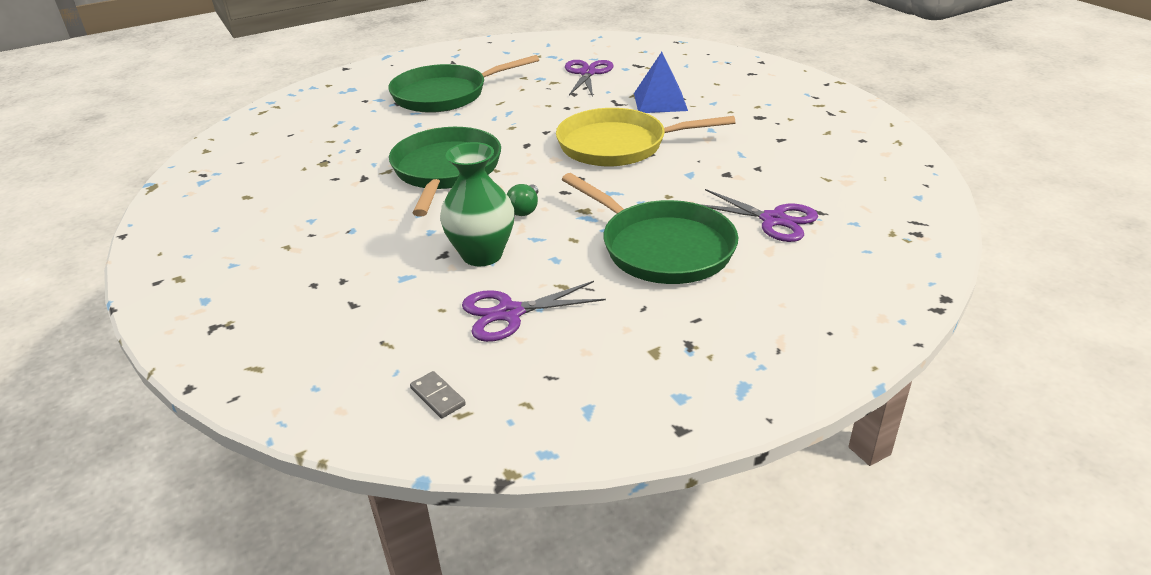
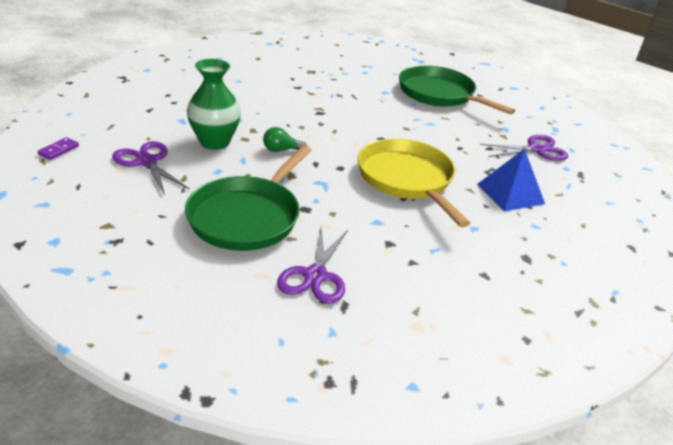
camera: 65 degrees right, 0 degrees up
(438, 396) = (59, 150): grey domino -> purple domino
(446, 170) = (322, 112): green pan -> none

